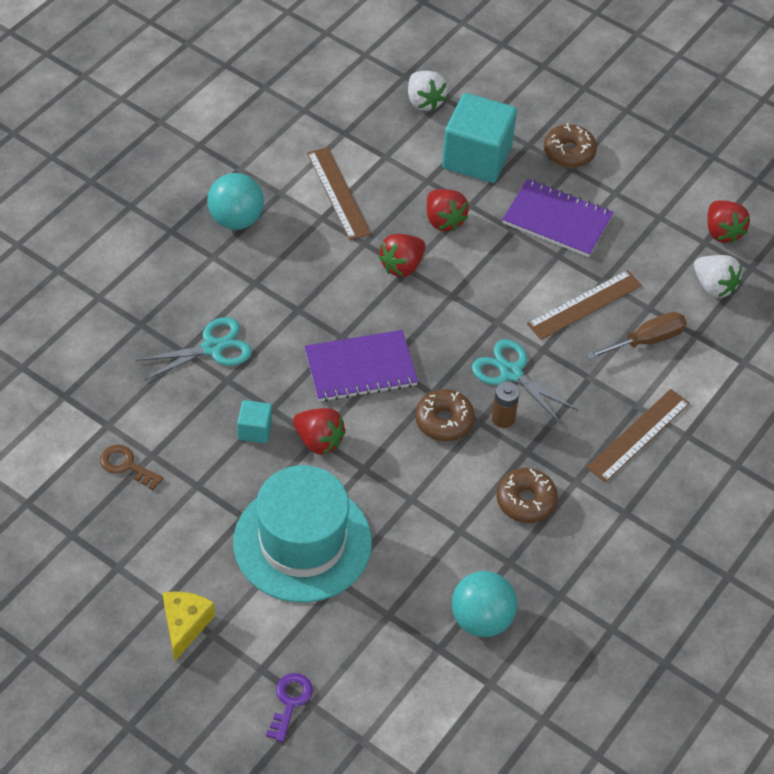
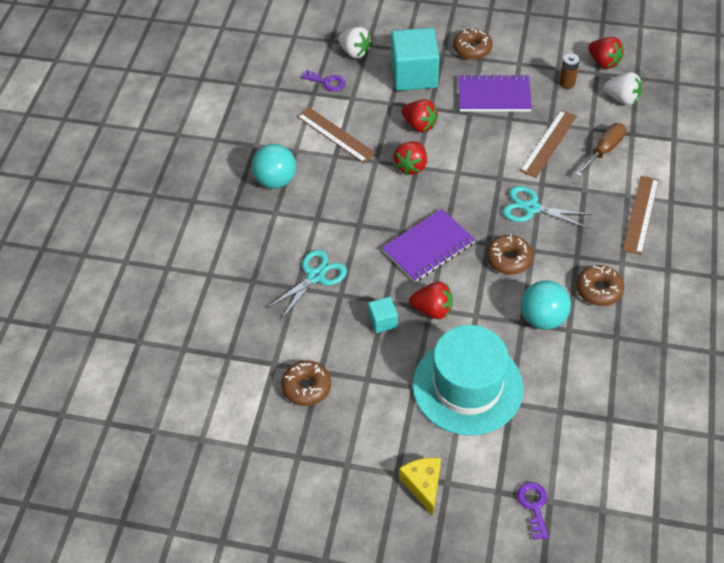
camera: 20 degrees left, 0 degrees up
(126, 466) = (306, 387): brown key -> brown donut
(368, 126) = (327, 82): none -> purple key
(481, 619) = (624, 385): turquoise ball -> turquoise ball (543, 318)
(503, 418) = (546, 241): brown battery -> brown battery (567, 83)

